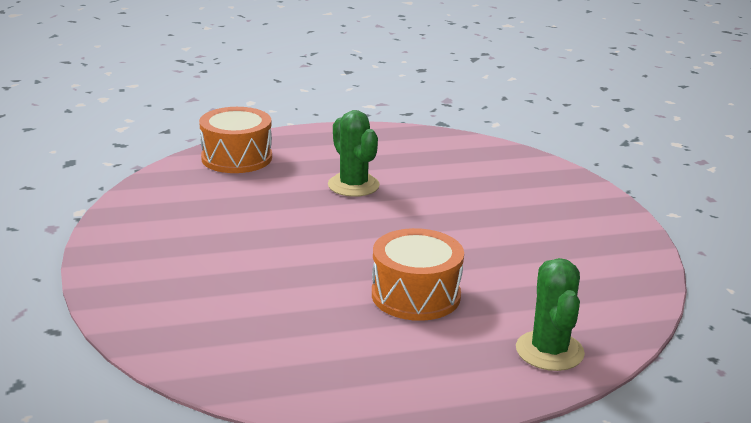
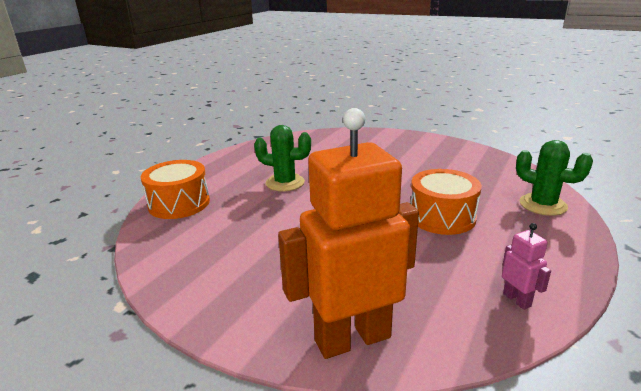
camera: 45 degrees left, 0 degrees up
(152, 318) = (352, 338): none -> orange robot
(308, 382) = (517, 300): none -> pink robot

